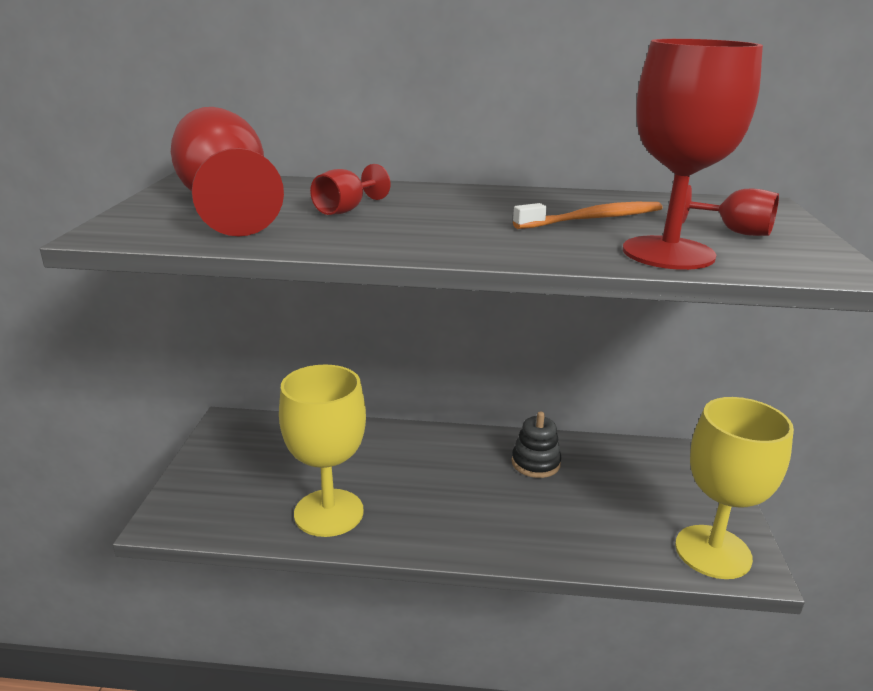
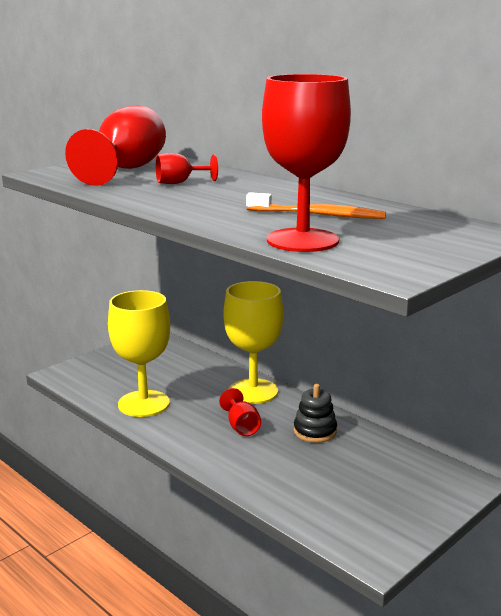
camera: 40 degrees right, 5 degrees down
(713, 552) = (360, 534): yellow goblet -> yellow goblet (253, 391)
(734, 231) = (399, 241): red goblet -> red goblet (241, 427)

